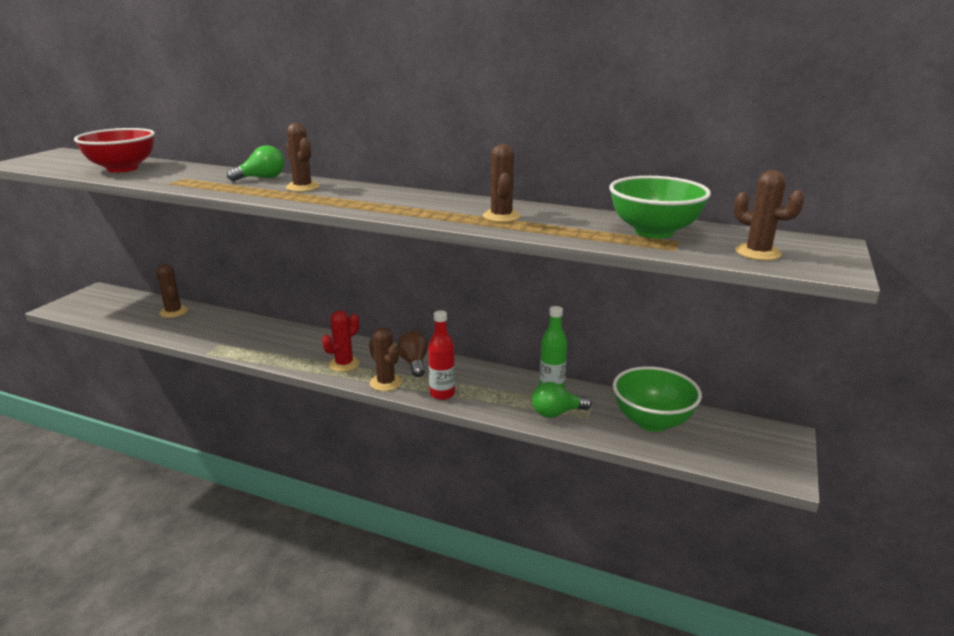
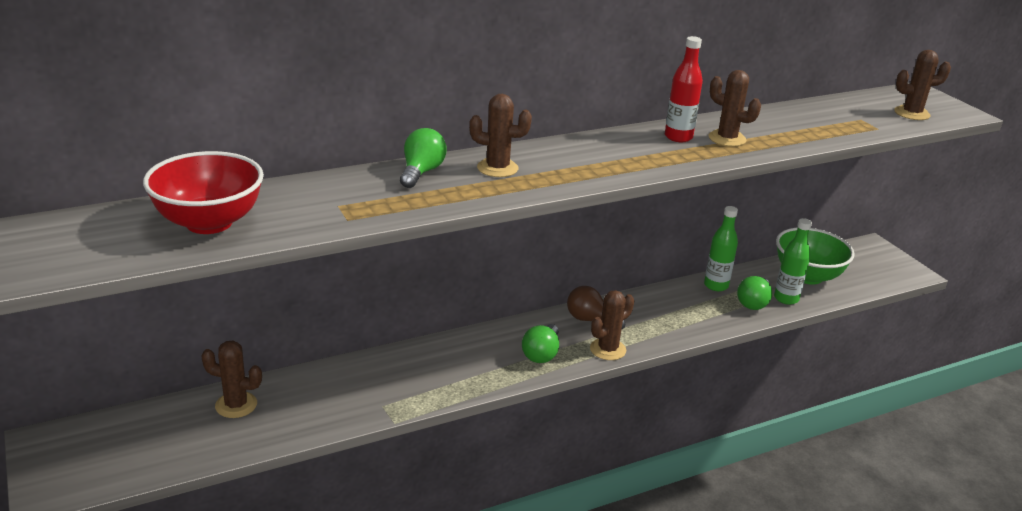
camera: 50 degrees left, 5 degrees up
(344, 364) = (541, 354): red cactus -> green light bulb
(386, 383) = (608, 349): brown cactus -> brown cactus turned 45 degrees counterclockwise
(442, 394) = (663, 333): red bottle -> red bottle (678, 137)
(592, 425) = (786, 298): none -> green bottle
(654, 232) = (833, 116): green bowl -> none

